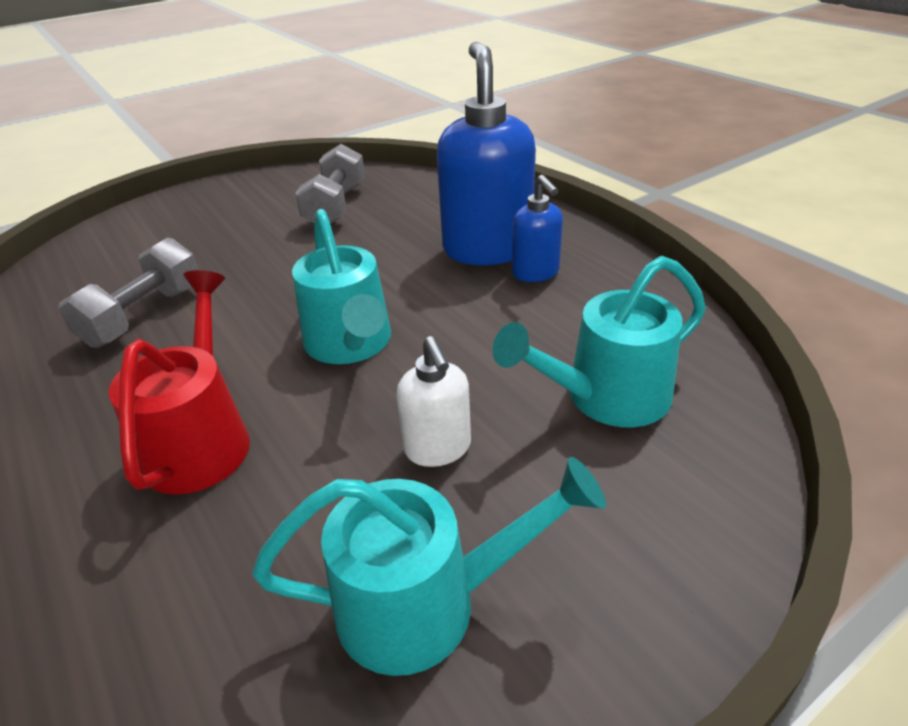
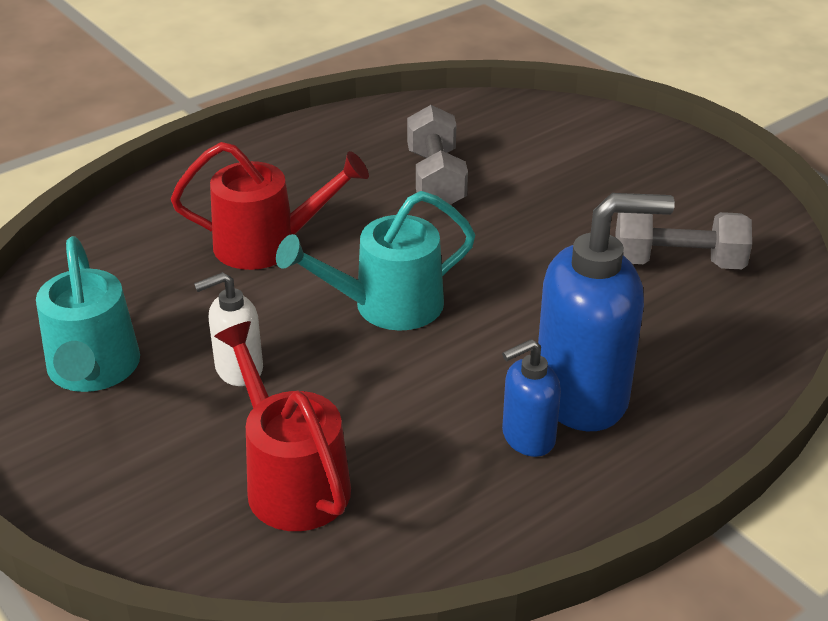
camera: 85 degrees right, 0 degrees up
(144, 316) = (435, 179): grey dumbbell -> grey dumbbell turned 60 degrees clockwise
(606, 398) = (291, 480): turquoise watering can -> red watering can

